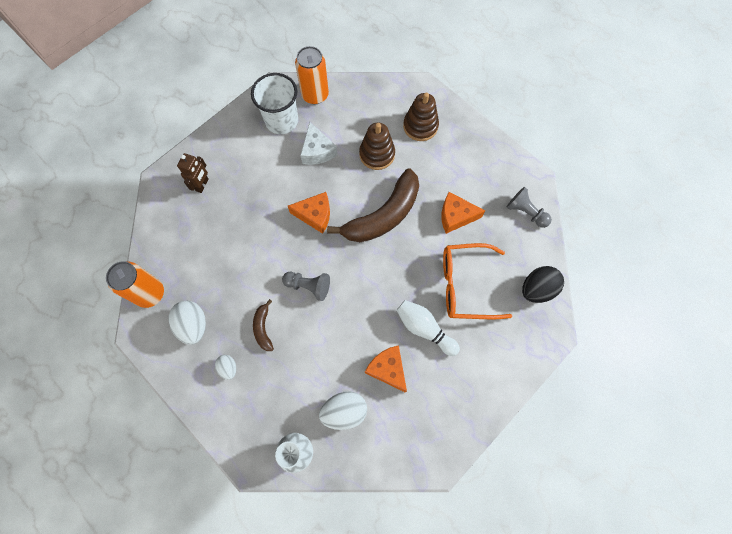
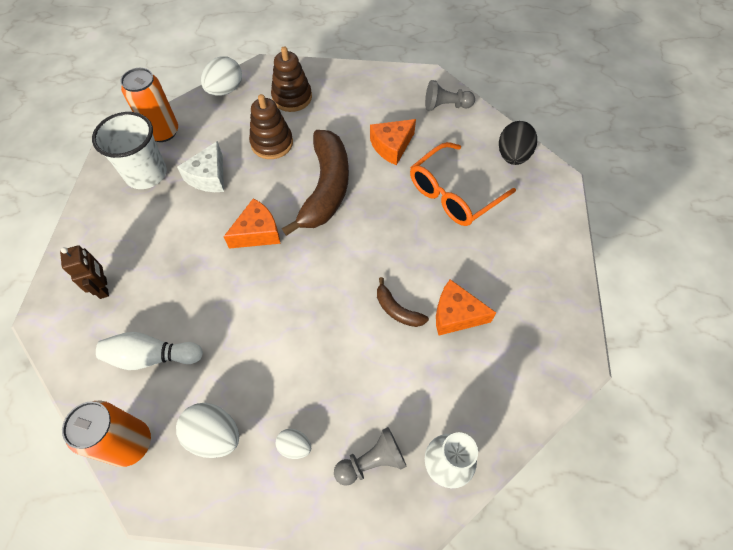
camera: 40 degrees left, 10 degrees down
(263, 328) = (298, 375): brown banana -> brown banana (397, 310)
(308, 286) = (310, 300): grey pawn -> grey pawn (371, 461)
(317, 151) = (209, 177): white cheese -> white cheese turned 75 degrees clockwise
(344, 411) = (453, 386): white egg -> white egg (225, 90)
(424, 329) = (454, 254): white bowling pin -> white bowling pin (152, 356)

